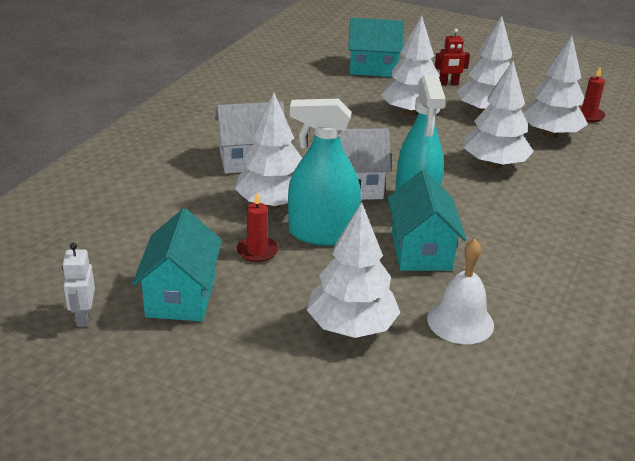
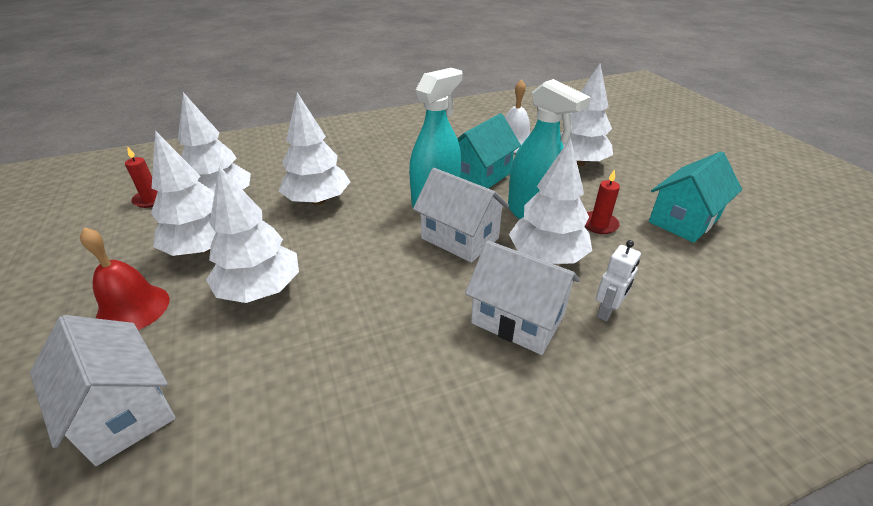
camera: 135 degrees left, 5 degrees up
(83, 317) = (772, 238): white robot -> white robot (607, 311)
(373, 68) = (123, 410): turquoise house -> white house
(448, 84) = (133, 309): red robot -> red bell

